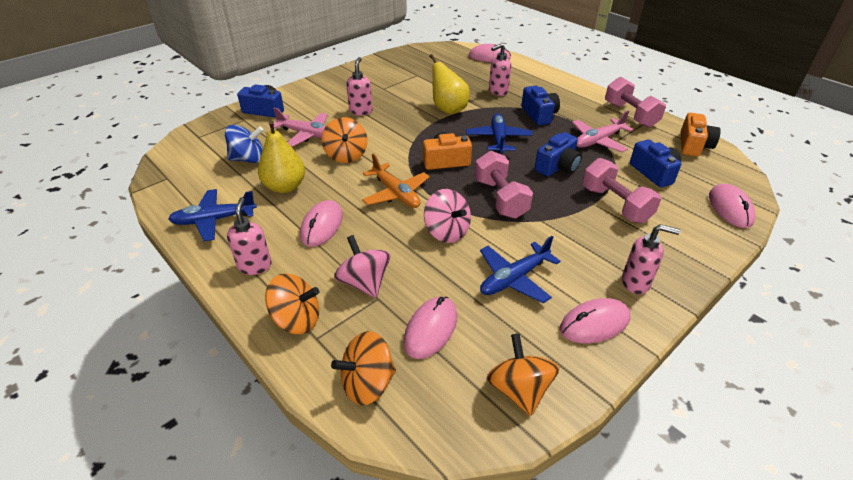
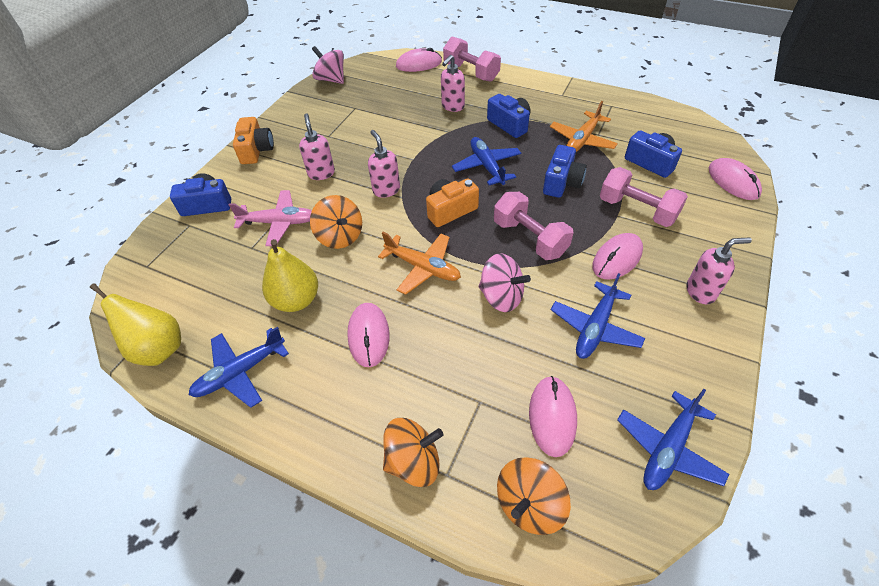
camera: 20 degrees left, 10 degrees up
(249, 159) = (230, 277): blue spinning top -> none
(255, 266) = (326, 413): pink soap dispenser -> pink soap dispenser (386, 190)
(364, 282) = (456, 388): pink spinning top -> pink spinning top (331, 79)
(448, 109) = (415, 144): yellow pear -> yellow pear (158, 348)
(519, 389) = (668, 448): orange spinning top -> blue plane
(594, 323) = (691, 349): pink mouse -> pink mouse (617, 258)
(598, 141) = (582, 140): pink plane -> orange plane
(630, 115) = (594, 100): pink dumbbell -> pink dumbbell (471, 72)
(693, 145) = (667, 120): orange camera -> orange camera (256, 150)

